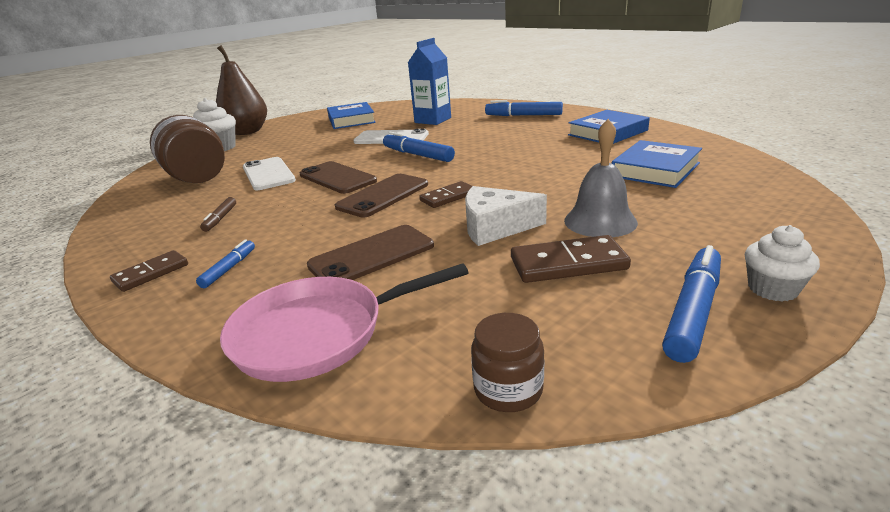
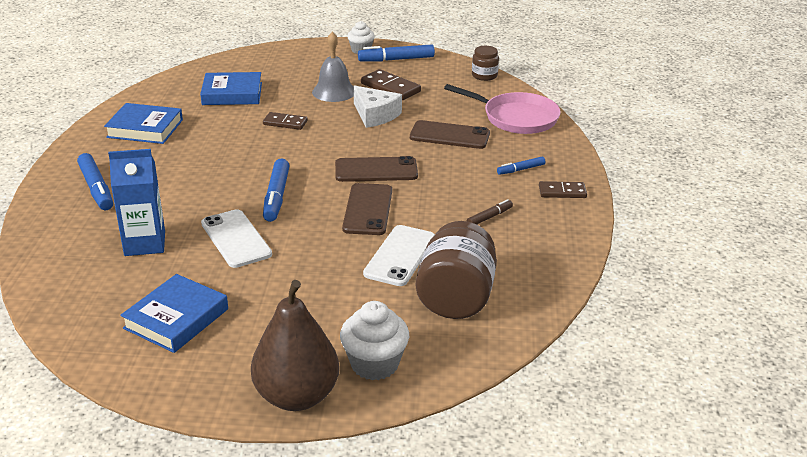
camera: 135 degrees left, 5 degrees up
(448, 197) = (351, 145): brown domino -> brown domino (285, 123)

